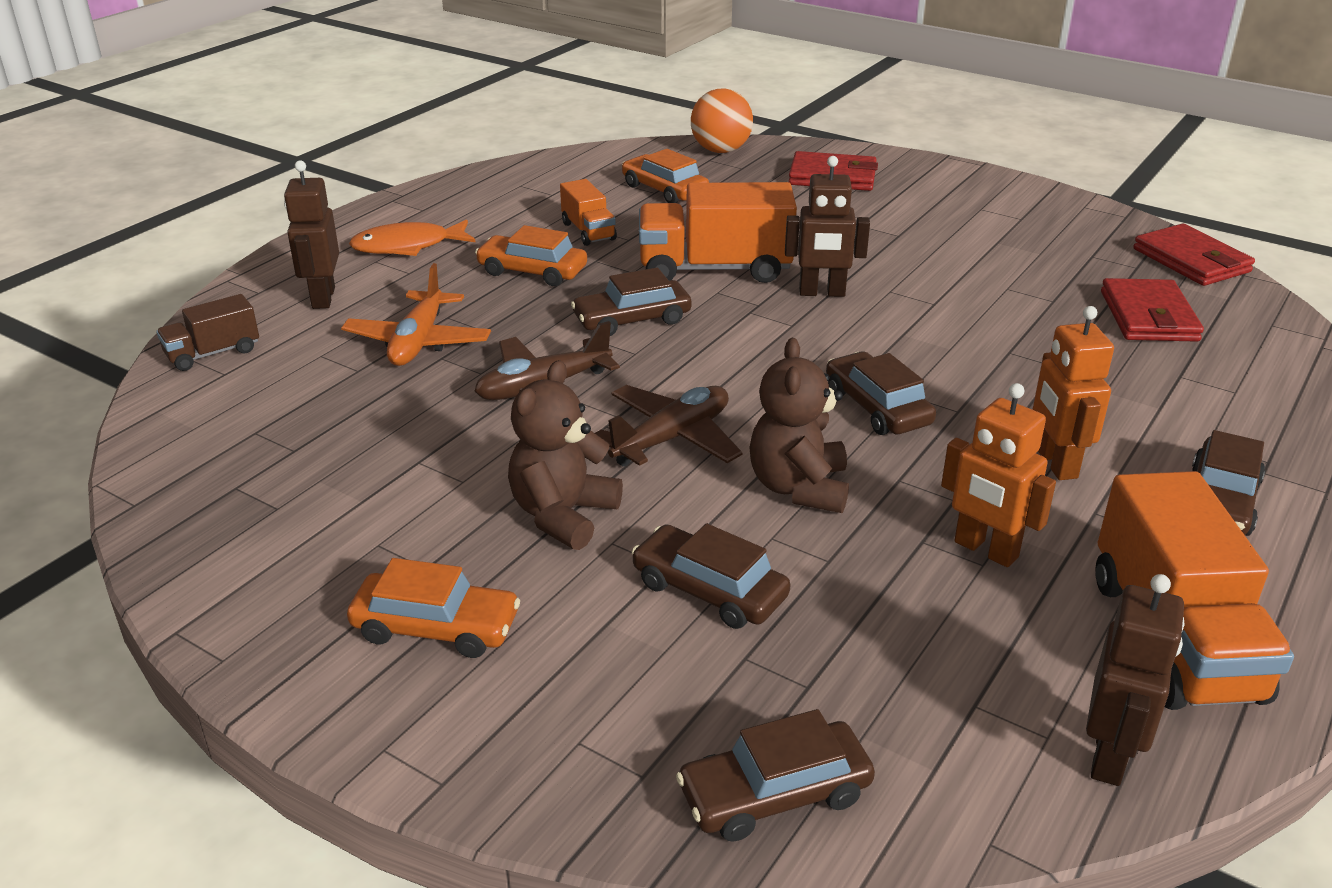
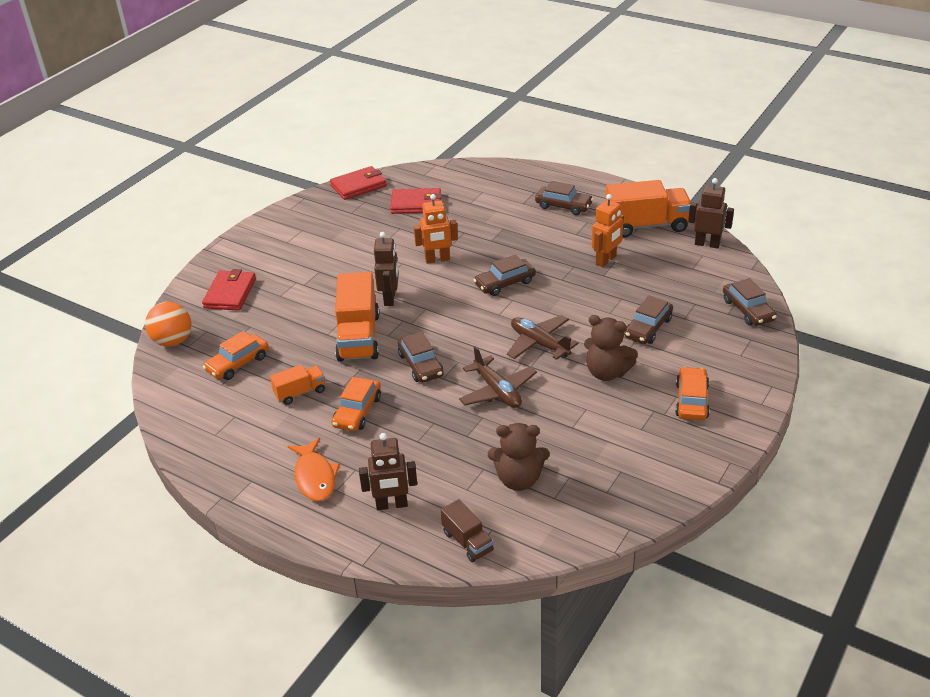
camera: 90 degrees left, 5 degrees up
(418, 342) = (449, 448): orange plane -> none
(799, 487) = (573, 305): brown teddy bear -> brown teddy bear (518, 479)
(1055, 464) = (544, 239): orange robot -> orange robot (437, 259)

